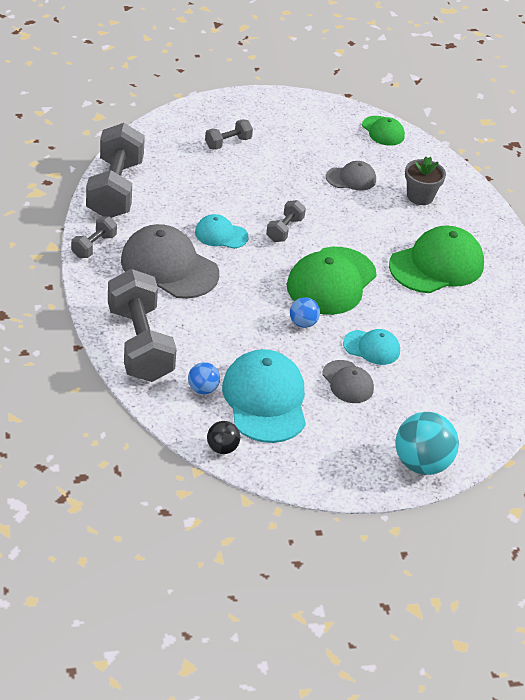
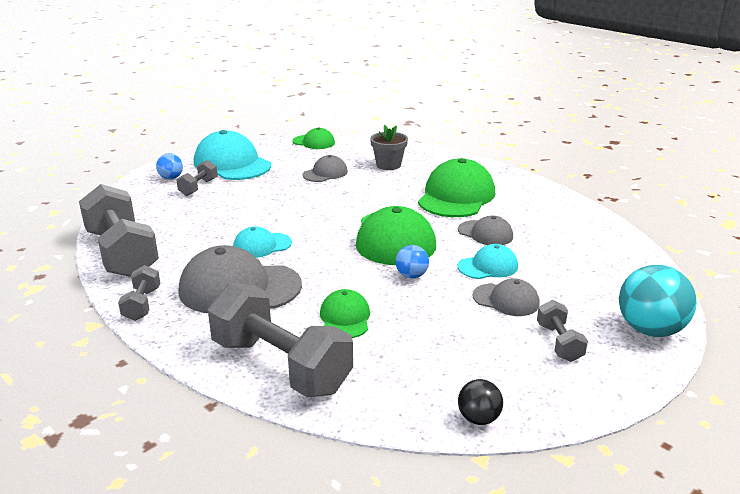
camera: 30 degrees left, 15 degrees down
(203, 389) = (391, 373): blue ball -> blue ball (171, 178)
(216, 332) = (345, 318): none -> green cap
(265, 400) = (459, 351): turquoise cap -> turquoise cap (232, 164)
(284, 230) = (313, 221): grey dumbbell -> grey dumbbell (559, 343)
(411, 316) = (485, 233): none -> grey cap

